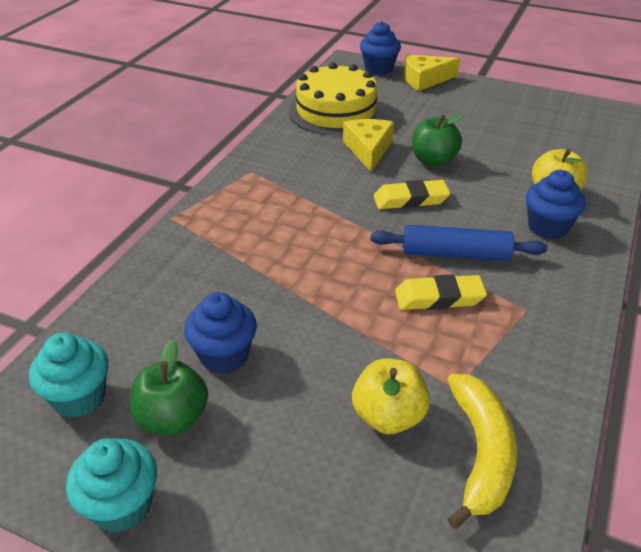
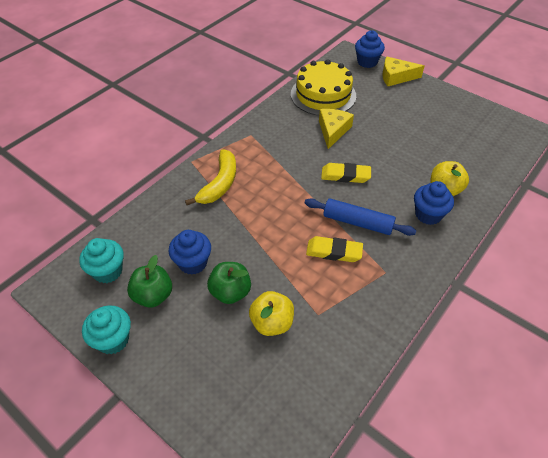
camera: 15 degrees right, 10 degrees up
(433, 160) = (373, 147): green apple -> green apple (230, 292)
(481, 452) = (316, 358): yellow banana -> yellow banana (220, 184)

